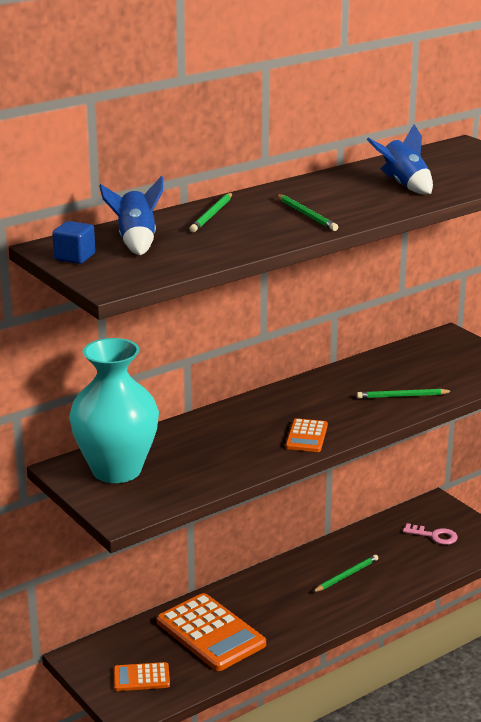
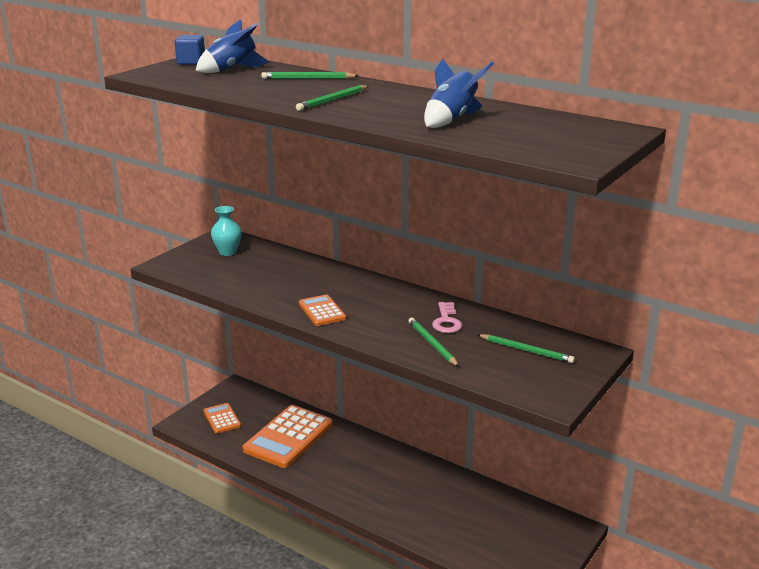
camera: 70 degrees right, 0 degrees up
(116, 470) = (227, 252): turquoise vase -> turquoise vase, size x0.44
(306, 436) = (322, 311): orange calculator -> orange calculator turned 75 degrees clockwise
(346, 575) = (407, 492): green pencil -> green pencil (526, 350)
(434, 536) = (512, 537): pink key -> pink key (446, 321)

